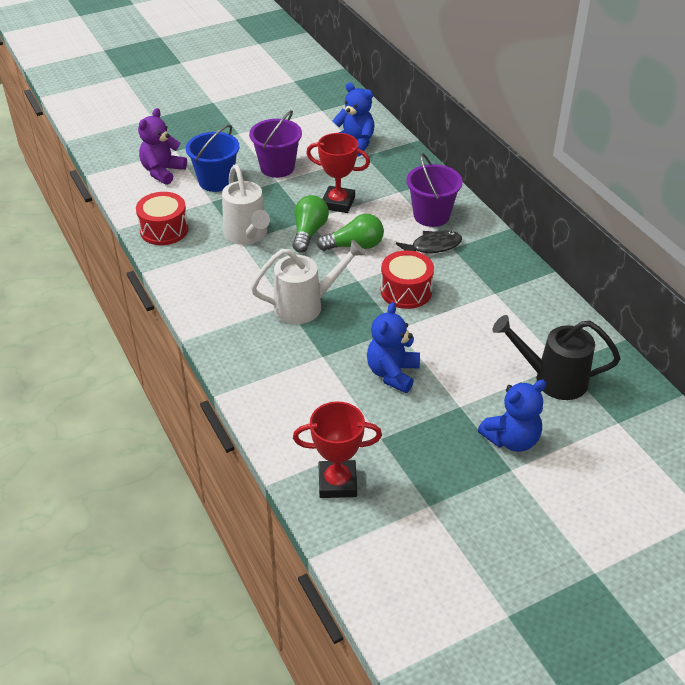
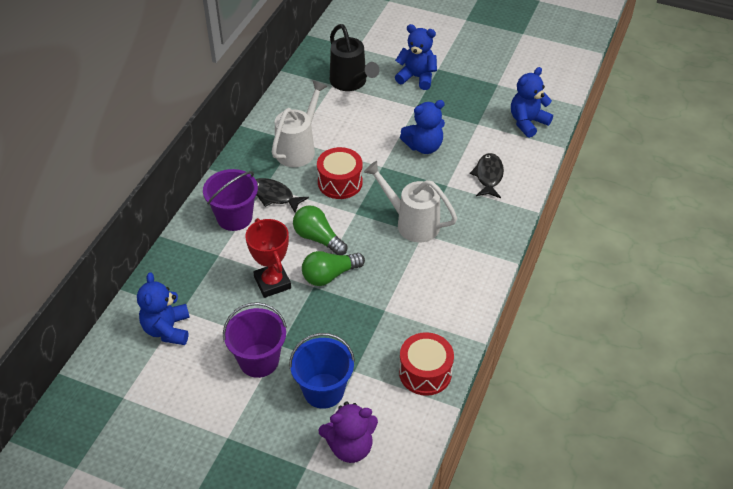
camera: 130 degrees left, 5 degrees up
(247, 235) = (373, 311): white watering can -> white watering can (298, 149)
(299, 393) = (488, 176): none -> black fish
(337, 483) = (527, 122): red trophy -> blue teddy bear

